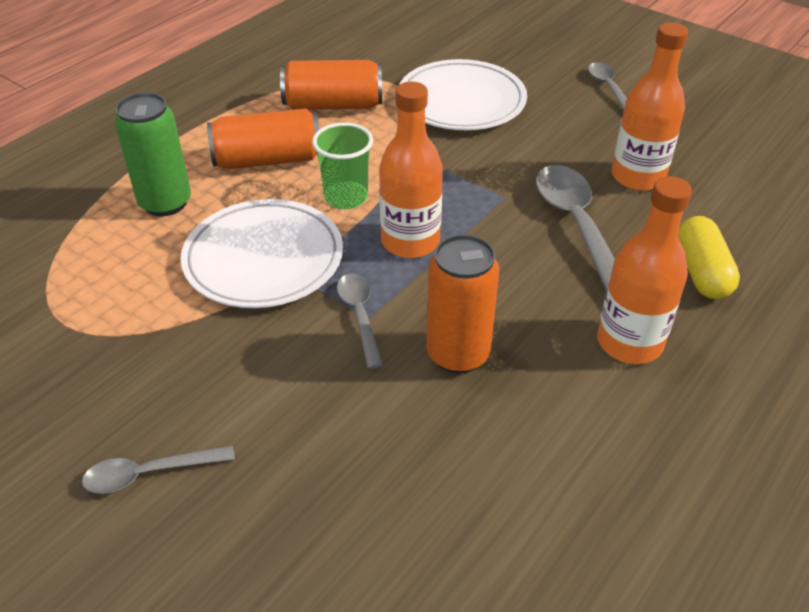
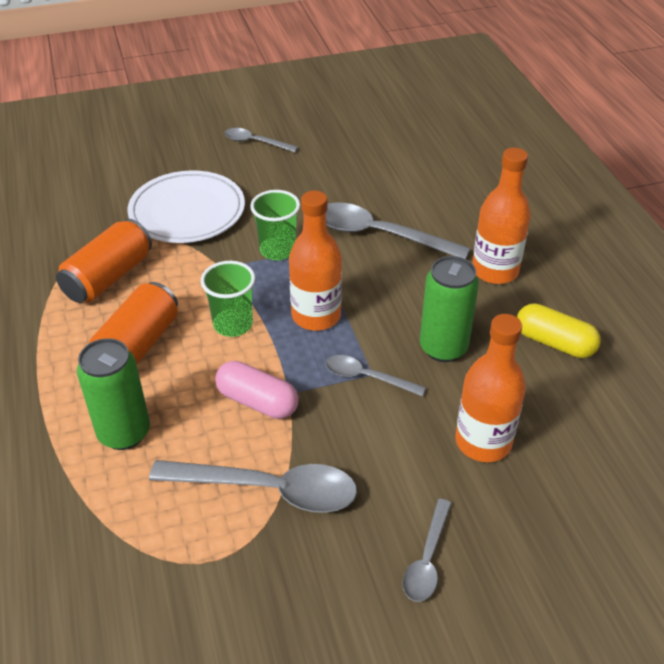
camera: 55 degrees left, 0 degrees up
(162, 317) = (268, 490): none -> grey spoon
(264, 259) = (257, 401): white plate -> pink capsule
(458, 354) = (443, 348): orange can -> green can
(473, 175) = (277, 250): none -> green cup
(637, 177) = (357, 184): orange bottle -> orange bottle (483, 442)
(701, 272) = (464, 210): yellow capsule -> yellow capsule (554, 343)

